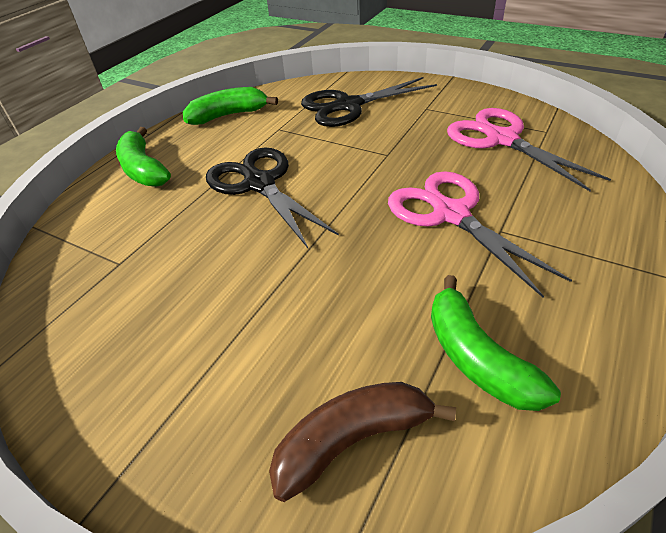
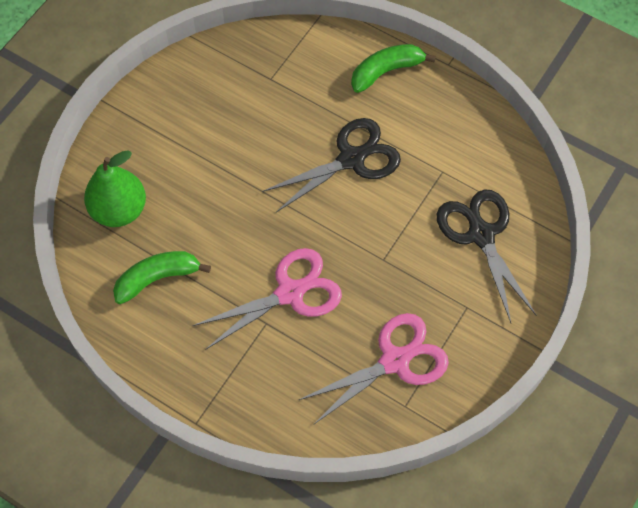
camera: 90 degrees right, 20 degrees up
(228, 115) = (474, 127): green banana -> none
(352, 441) = (119, 210): brown banana -> green pear

